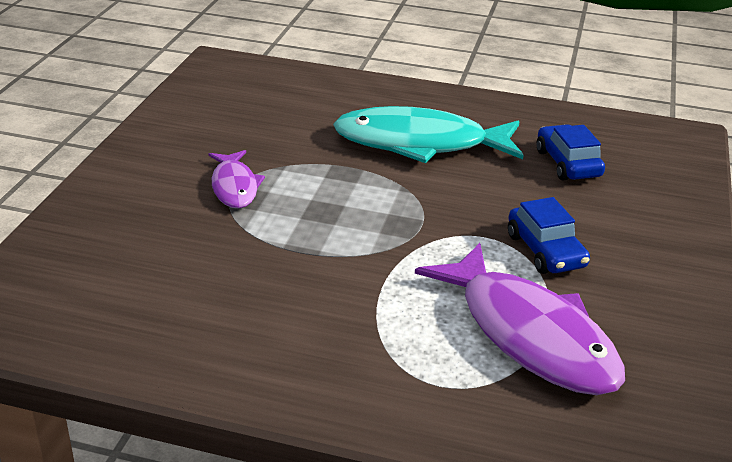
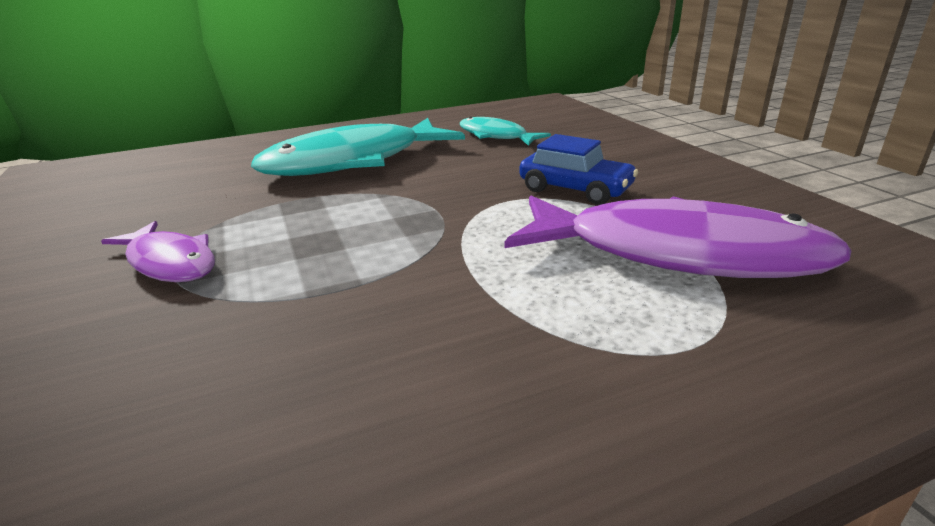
camera: 35 degrees left, 5 degrees down
(567, 163) = (496, 136): blue car -> turquoise fish

